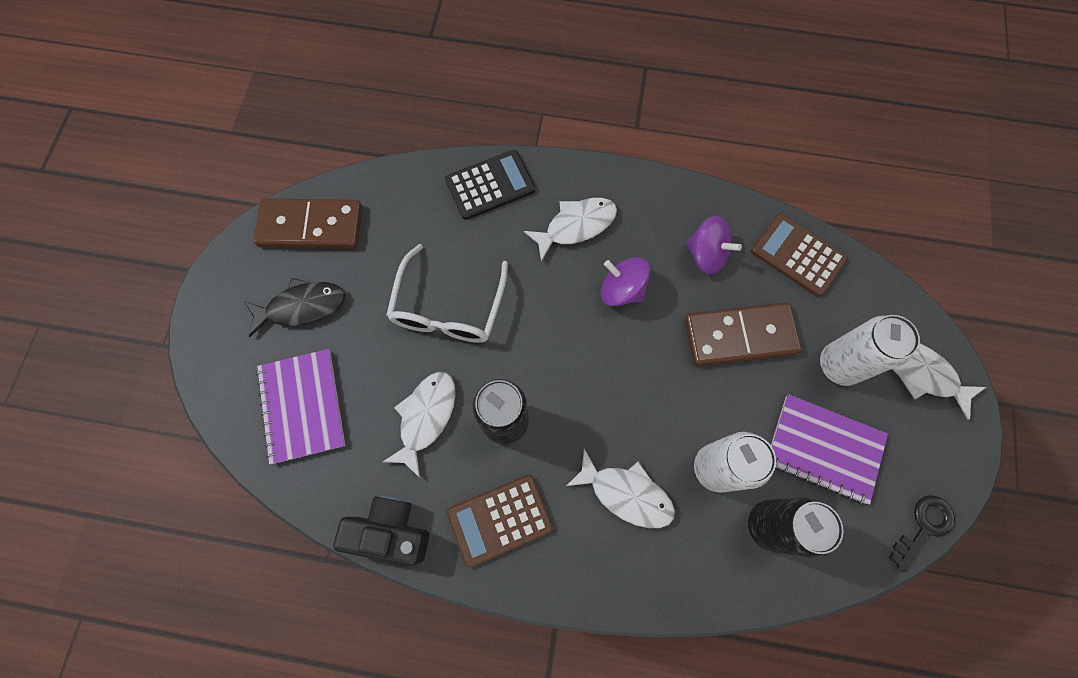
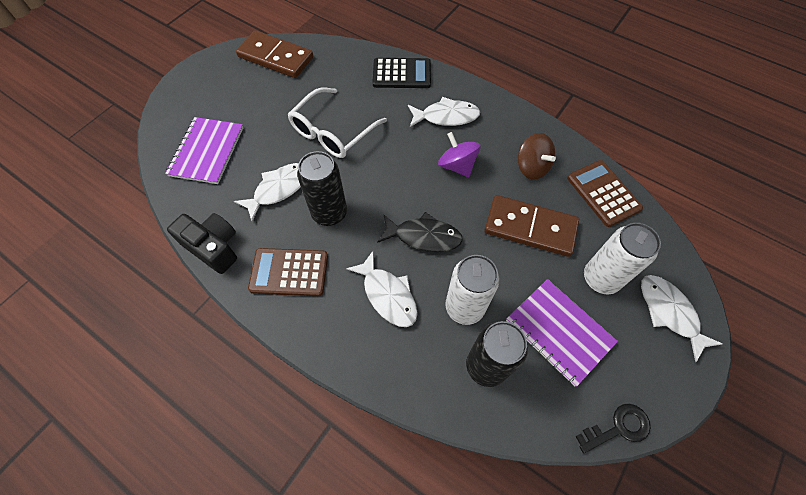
camera: 25 degrees right, 10 degrees down
(302, 307) = (242, 97): black fish -> black fish (424, 236)
(706, 254) = (532, 167): purple spinning top -> brown spinning top

